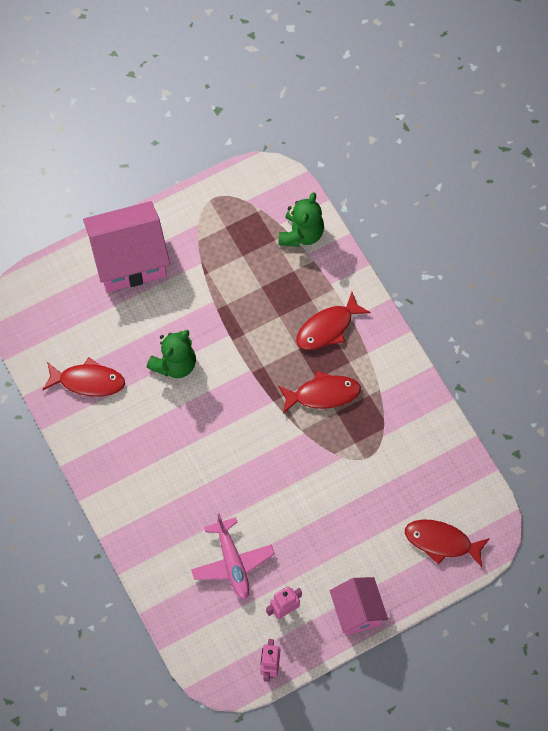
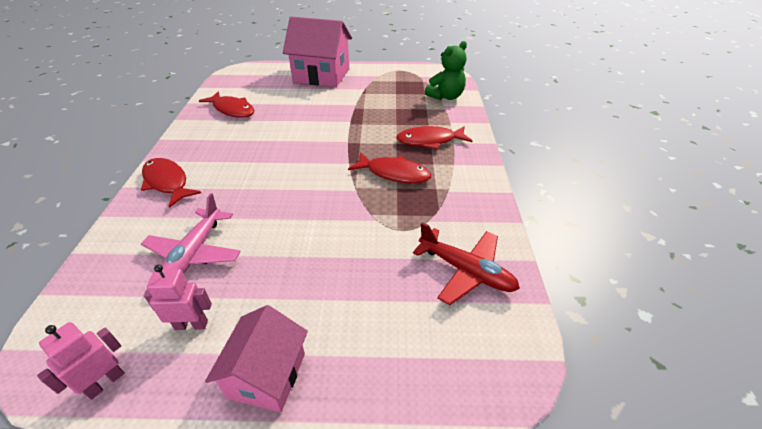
camera: 30 degrees right, 25 degrees down
(174, 364) = (297, 121): green teddy bear -> none
(434, 472) = (466, 271): none -> red plane
(441, 542) = (433, 348): red fish -> red fish (167, 182)

